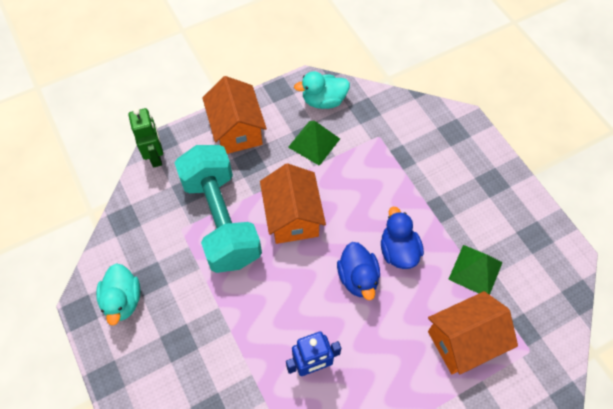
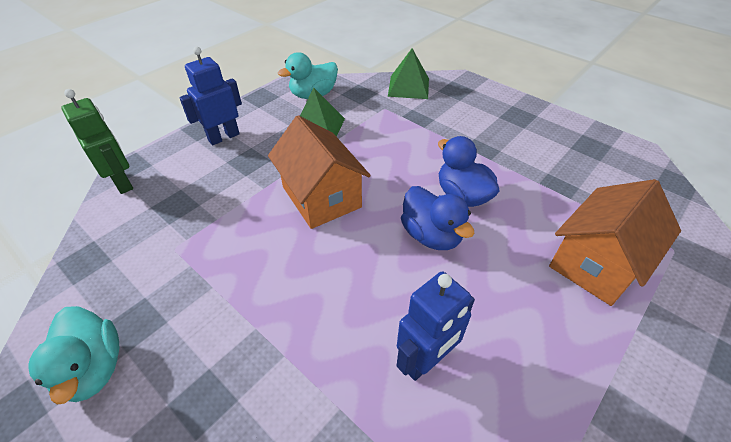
camera: 20 degrees left, 15 degrees down
(221, 220) = (229, 224): turquoise dumbbell -> none
(237, 130) = (223, 137): orange house -> blue robot
(475, 270) = (556, 190): green pyramid -> green pyramid (408, 87)

